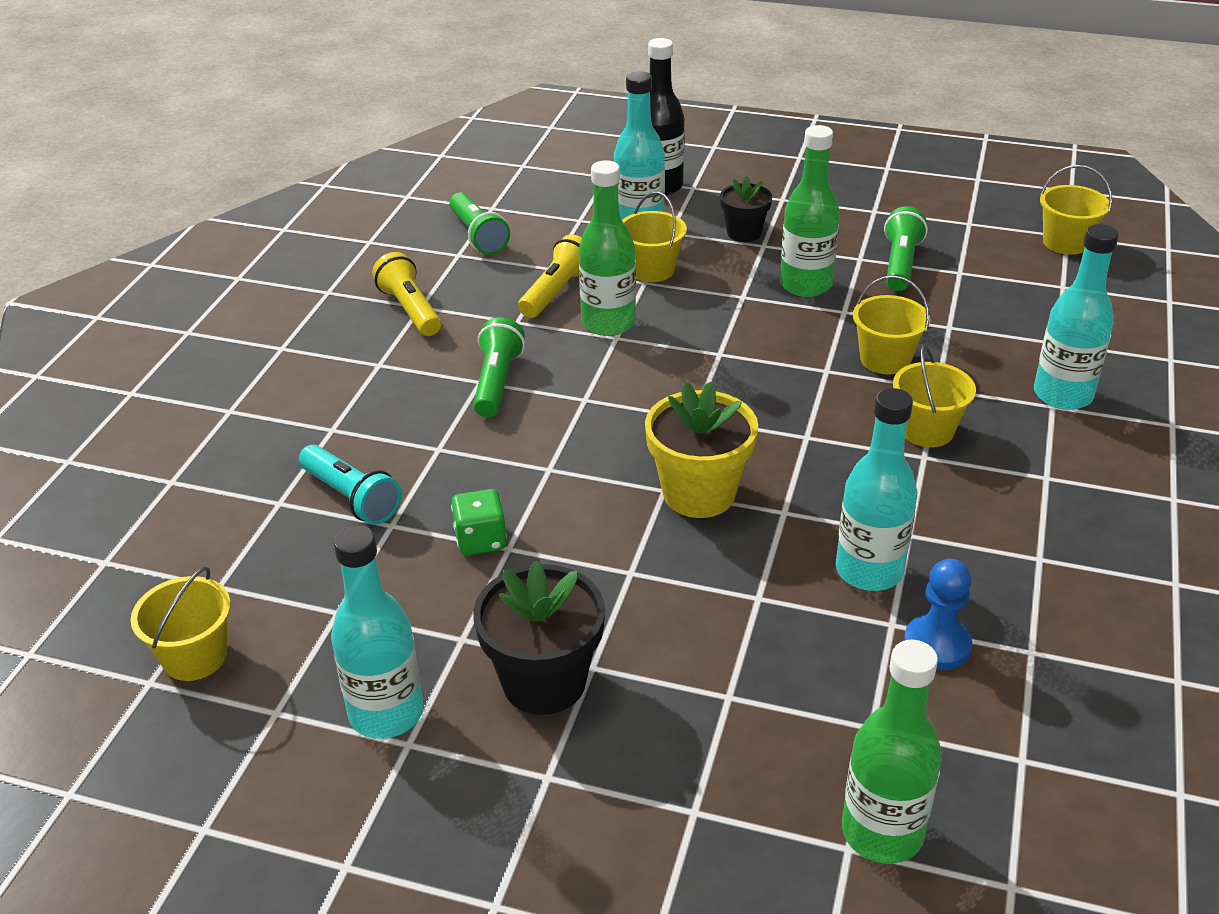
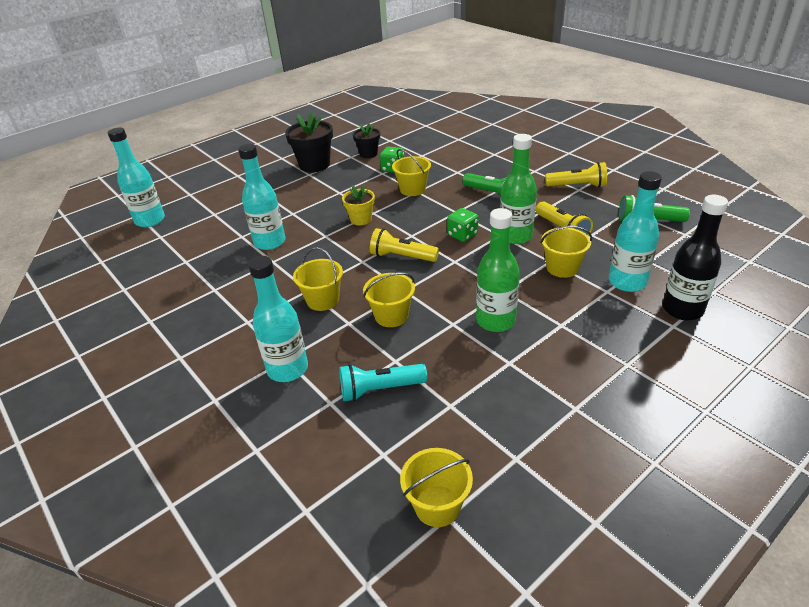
camera: 125 degrees right, 0 degrees up
(195, 656) = (398, 119): yellow bucket -> yellow bucket (412, 189)
(352, 498) = (445, 151): turquoise flashlight -> turquoise flashlight (380, 389)
(386, 713) = (338, 140): turquoise bottle -> turquoise bottle (150, 220)
(647, 369) = (462, 235): none -> green dice
(699, 493) = (361, 219): yellow flower pot -> yellow flower pot, size x0.60
(744, 233) = (584, 322): black flower pot -> black flower pot (368, 154)
(757, 403) = (402, 257): none -> yellow flashlight
(882, 832) = (184, 201): green bottle -> none
(900, 264) = (486, 379): green flashlight -> none
(937, 644) = (219, 241): blue pawn -> none

